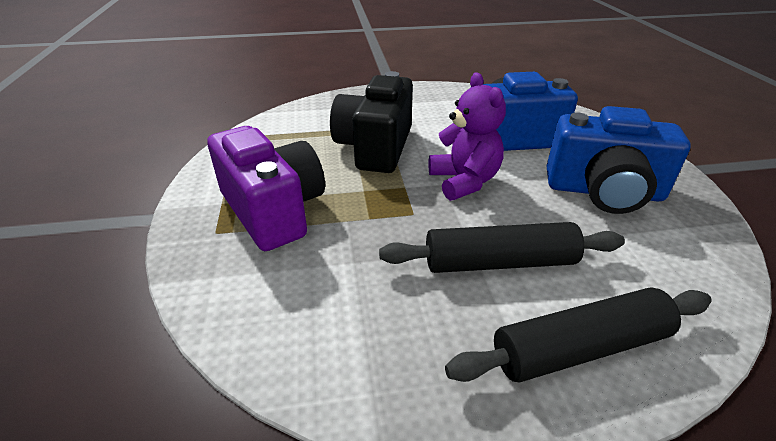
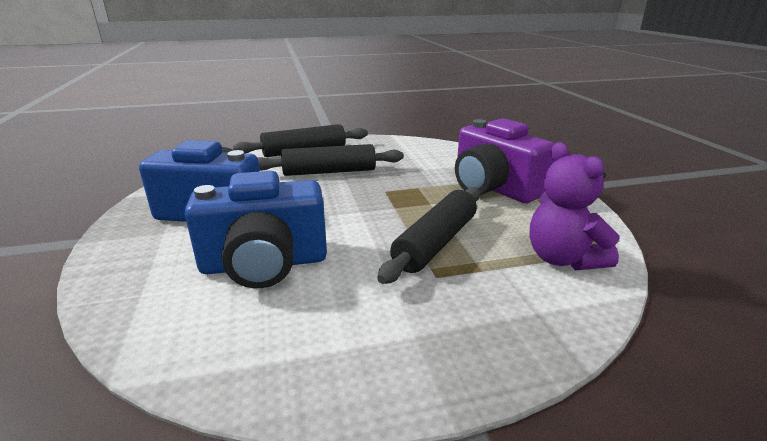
camera: 175 degrees right, 10 degrees down
(375, 147) = (436, 243): black camera -> black rolling pin
(464, 181) = (339, 213): purple teddy bear -> purple teddy bear (562, 259)

